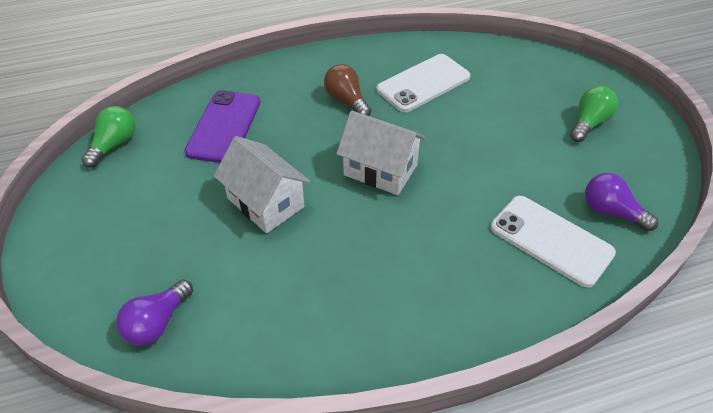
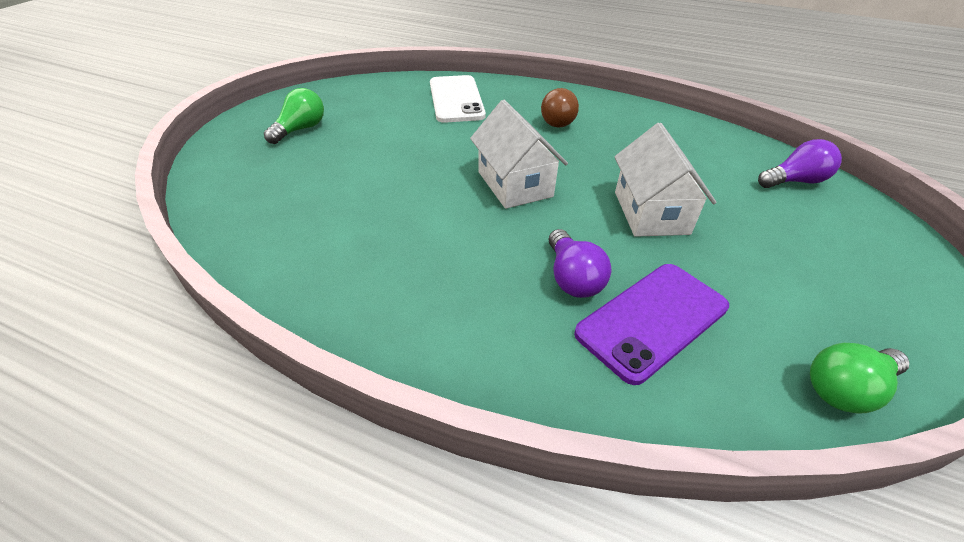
camera: 140 degrees left, 5 degrees down
(346, 100) = (464, 264): brown light bulb -> brown light bulb (557, 120)
(423, 83) = (357, 233): white phone -> none
(589, 123) = (300, 129): green light bulb -> green light bulb turned 135 degrees clockwise
(611, 211) = (396, 92): purple light bulb -> purple light bulb (572, 278)

